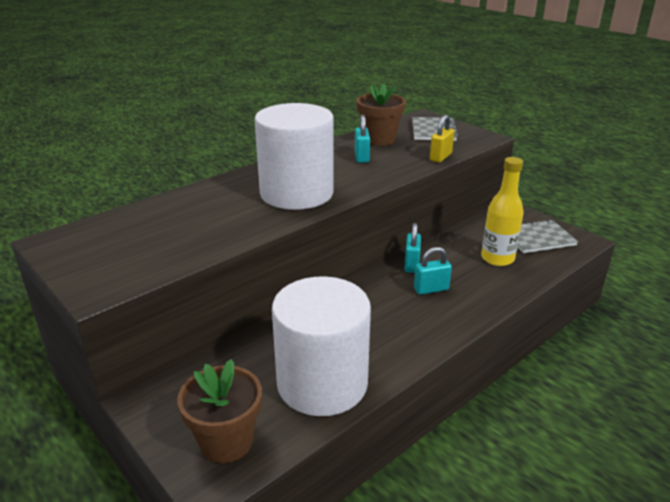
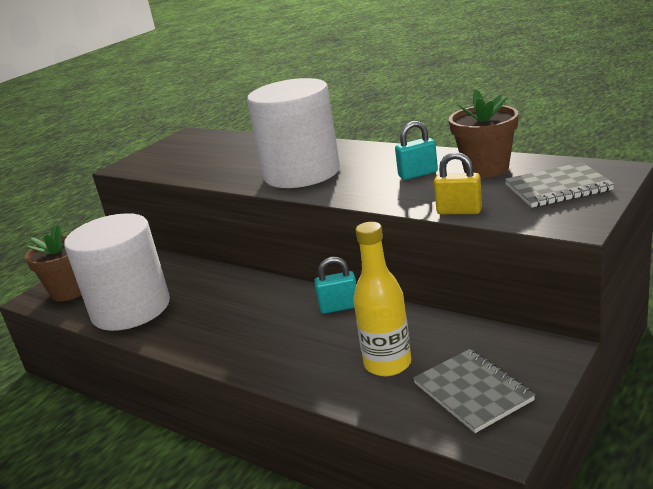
camera: 80 degrees right, 5 degrees down
(431, 289) = (292, 330): turquoise padlock -> none

